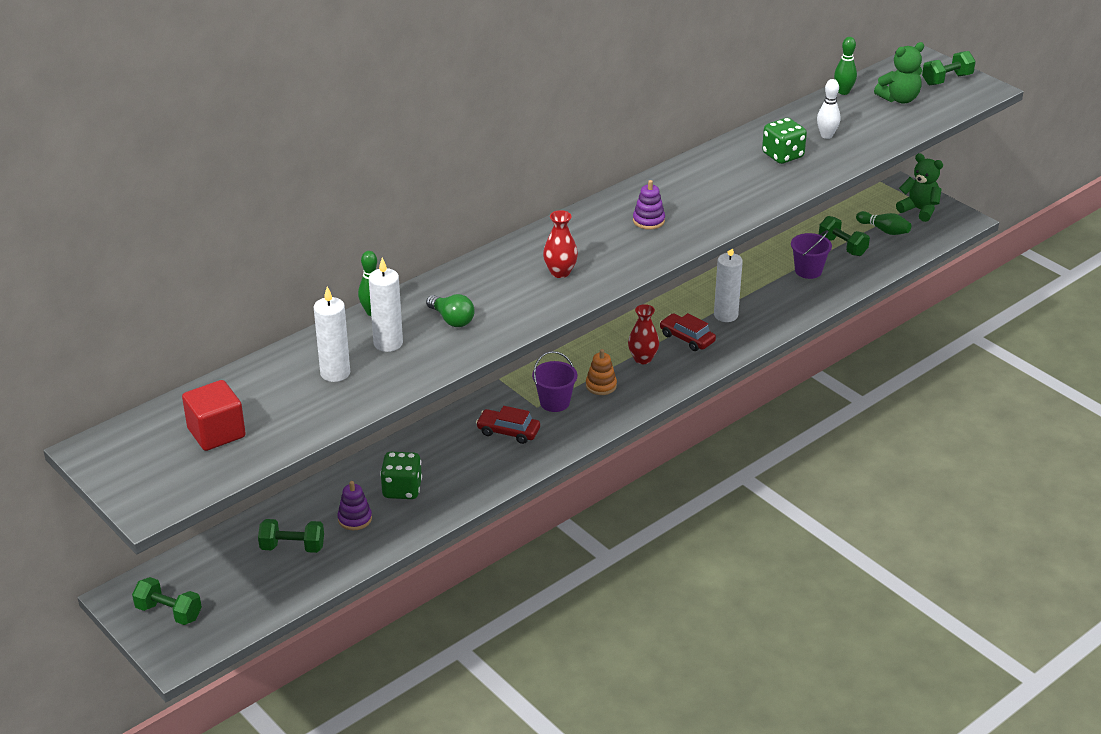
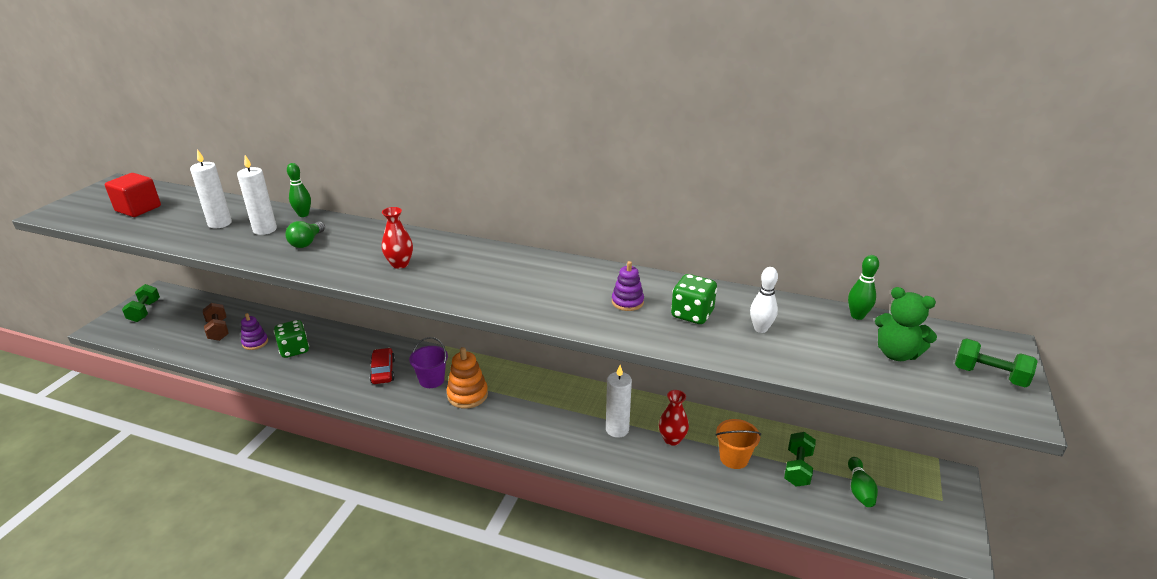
camera: 60 degrees right, 5 degrees down
(292, 547) = (218, 330): green dumbbell -> brown dumbbell
(601, 386) = (467, 395): orange stacking toy -> orange stacking toy, size x1.51
(642, 359) = (518, 404): red vase -> red vase (672, 439)
(648, 221) = (510, 279): purple stacking toy -> purple stacking toy (627, 302)
(687, 338) = (565, 418): red car -> none
(808, 271) = (734, 458): purple bucket -> orange bucket
(919, 210) = (927, 505): green teddy bear -> none

